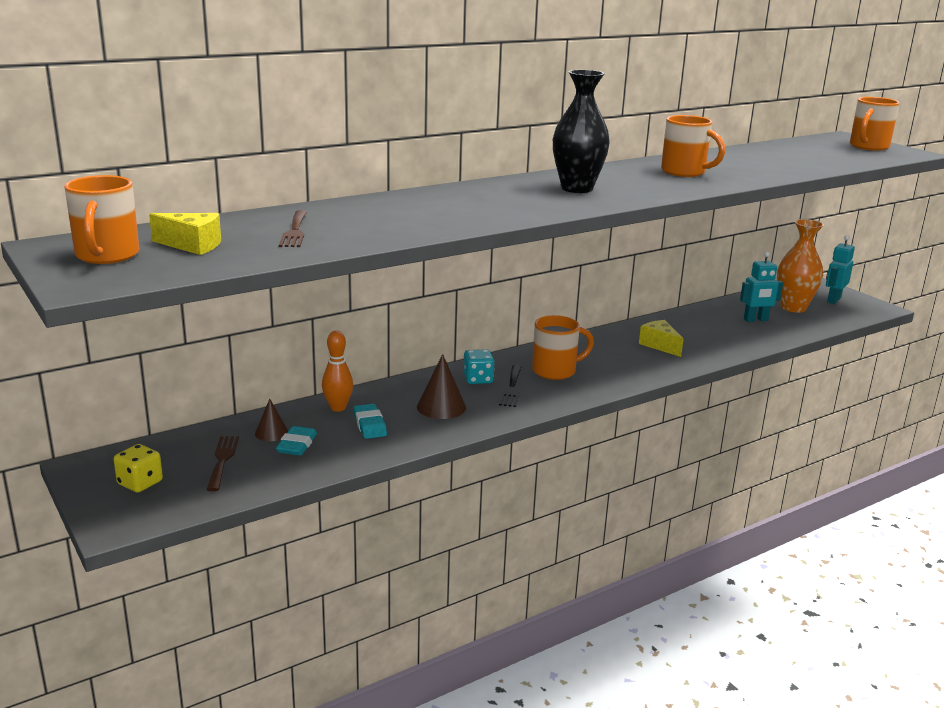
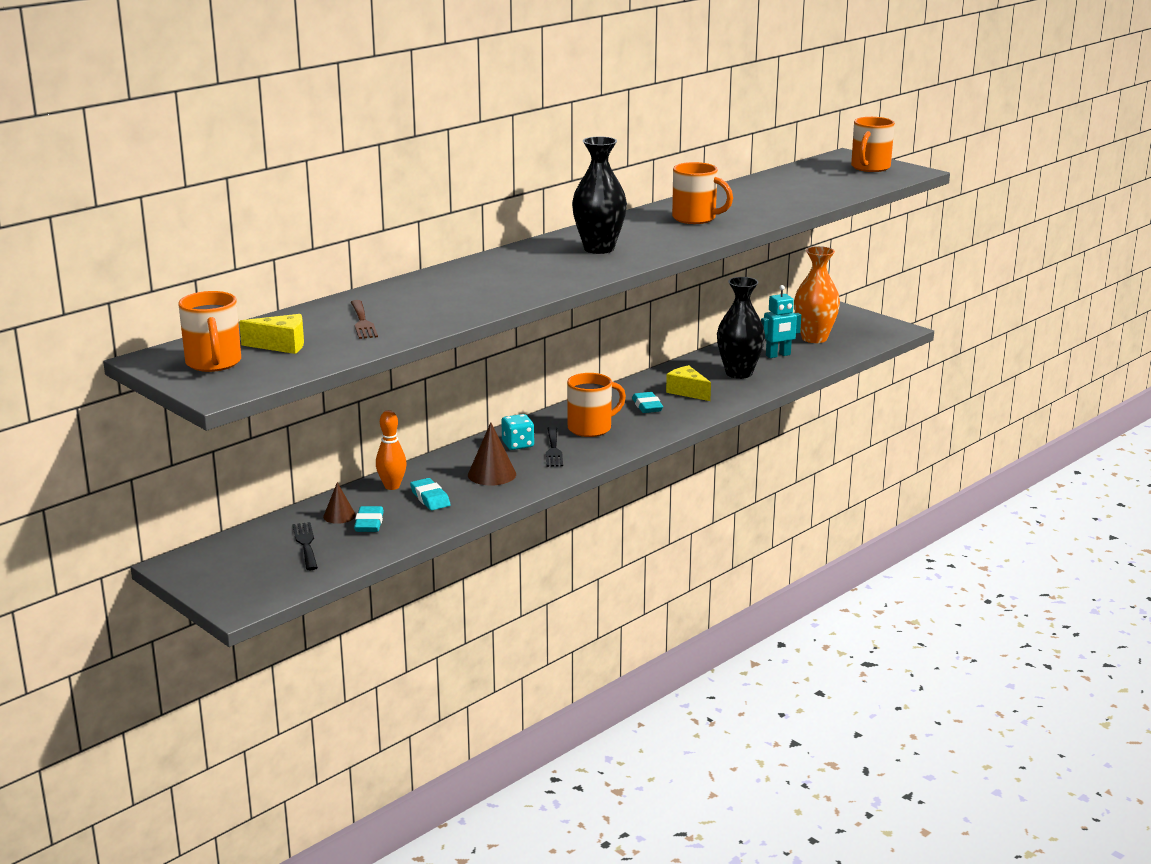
camera: 10 degrees left, 0 degrees up
(140, 483) = (240, 571): yellow dice -> none
(222, 460) = (306, 544): brown fork -> black fork
(617, 355) = (647, 406): none -> turquoise eraser
(714, 333) = (739, 373): none -> black vase
(833, 300) = (854, 325): turquoise robot -> none

